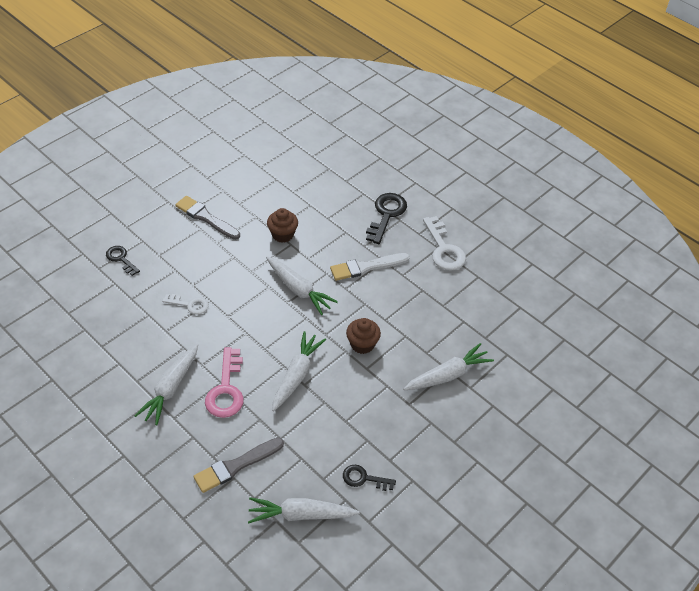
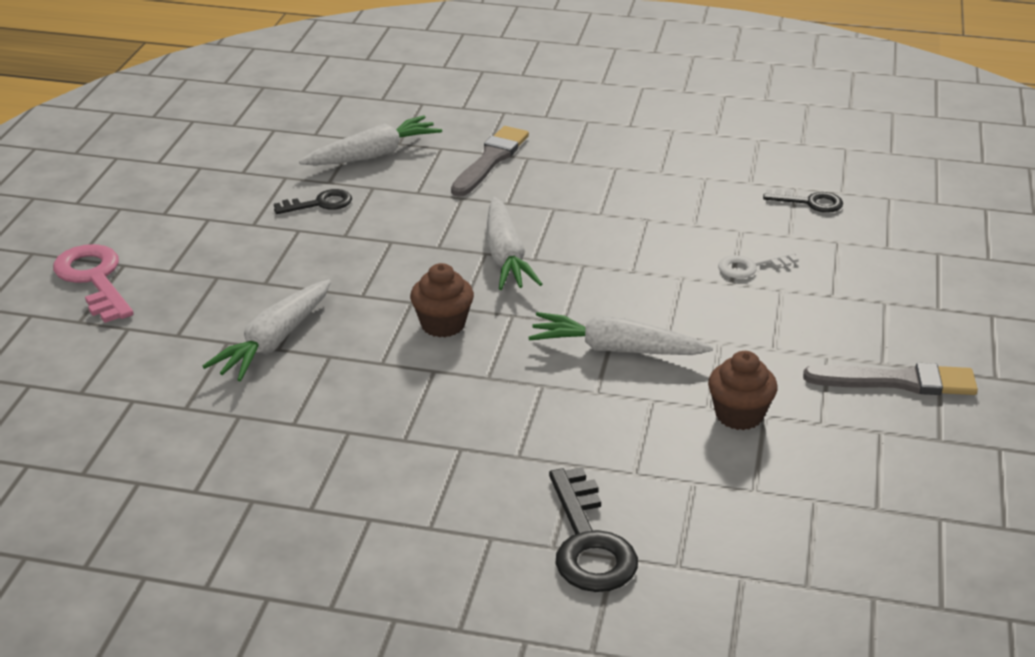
camera: 150 degrees right, 15 degrees down
(121, 259) = (927, 274): black key -> black key (810, 202)
(170, 388) = (653, 186): white carrot -> none
(226, 389) = (583, 210): pink key -> pink key (94, 279)
(366, 267) = (537, 430): white brush -> none
(444, 249) = (415, 528): white key -> none

